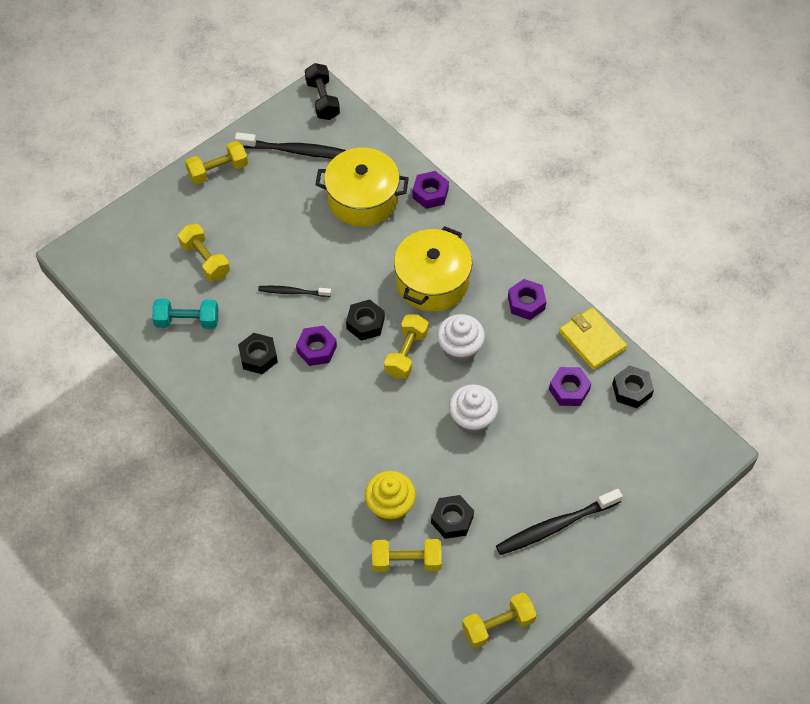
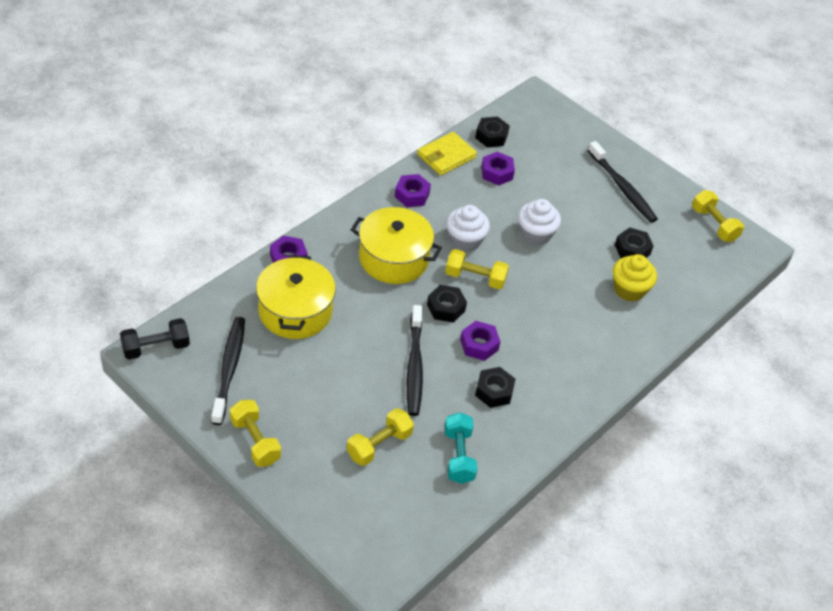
camera: 100 degrees left, 10 degrees down
(293, 292) = (414, 366): black toothbrush -> black toothbrush, size x1.71
(406, 561) = (676, 279): yellow dumbbell -> none

